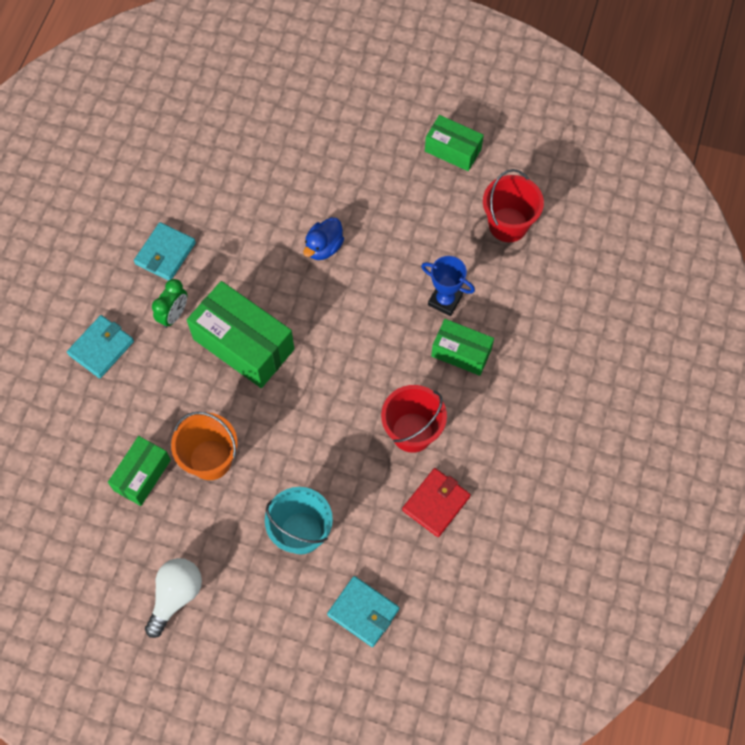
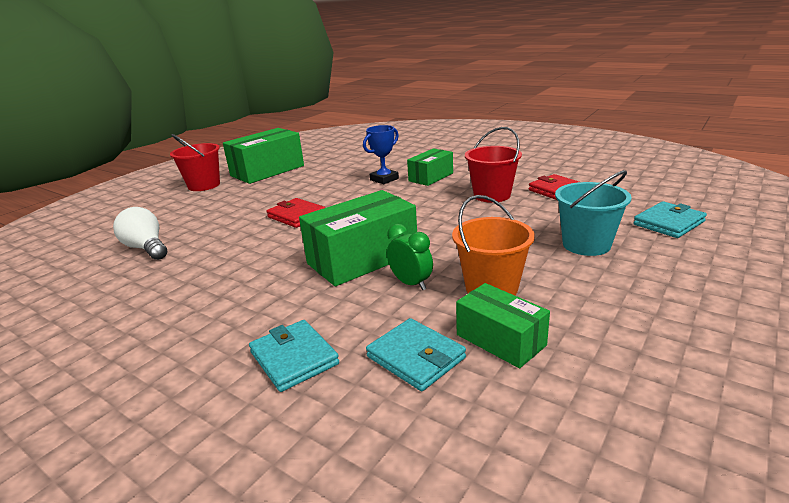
camera: 70 degrees left, 40 degrees down
(165, 253) = (213, 296): turquoise wallet -> turquoise wallet (416, 357)
(174, 315) = (295, 296): green clock -> green clock (411, 283)
(176, 596) = (680, 328): white light bulb -> white light bulb (146, 248)
(324, 247) = (296, 216): blue duck -> red wallet
(453, 150) = (267, 171): green box -> green box, size x1.68
(508, 225) = (342, 160): red bucket -> red bucket (204, 185)

